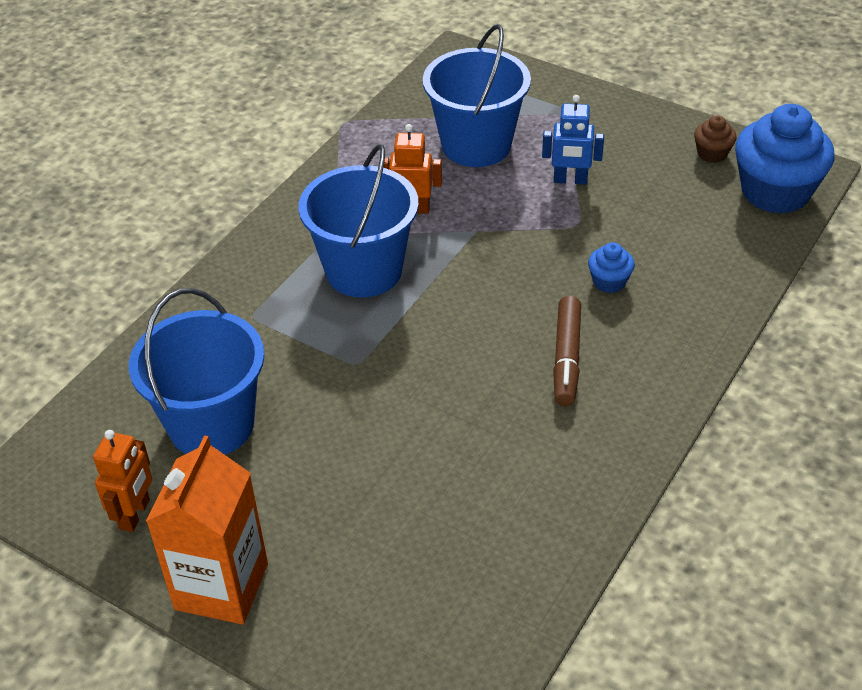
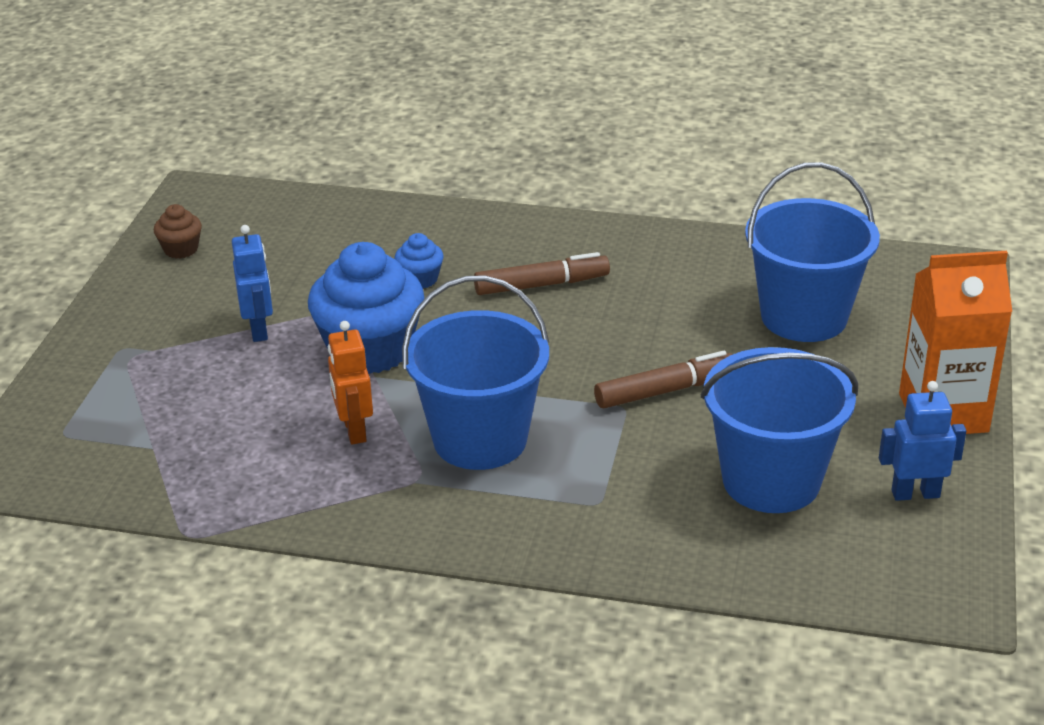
camera: 110 degrees left, 10 degrees down
(135, 514) = (915, 494): orange robot -> blue robot
(364, 396) = (665, 391): none -> brown marker
(476, 145) = (209, 410): blue bucket -> blue bucket (804, 317)
(775, 192) = (237, 207): blue cupcake -> blue cupcake (370, 350)

